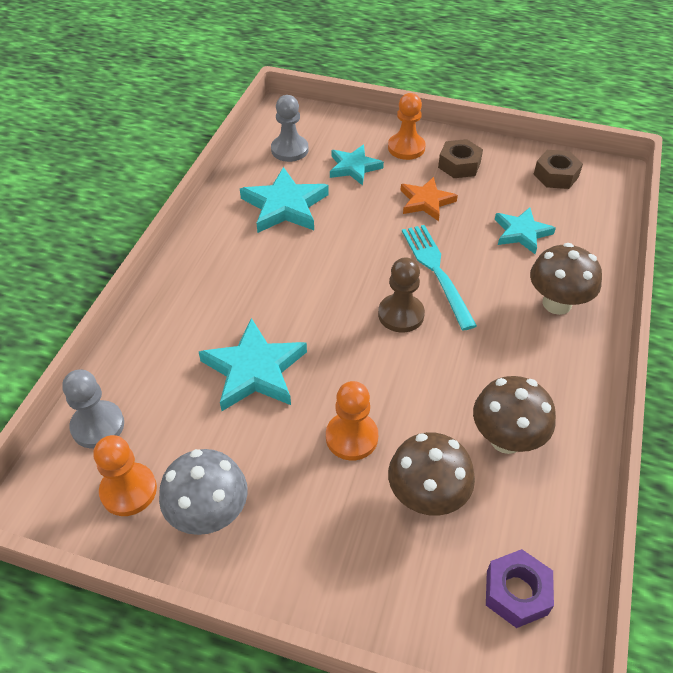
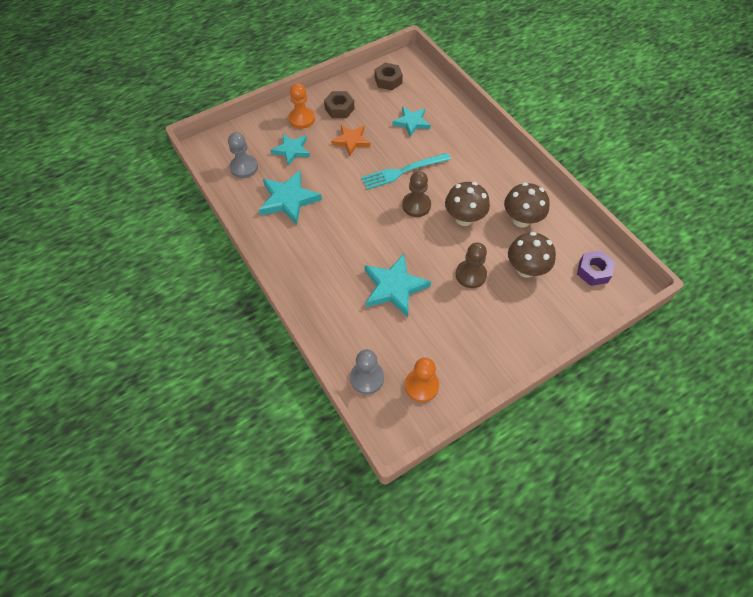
camera: 50 degrees left, 10 degrees up
(209, 514) = (464, 358): grey mushroom -> none
(351, 437) = (470, 275): orange pawn -> brown pawn
(436, 270) = (402, 172): turquoise fork -> turquoise fork turned 45 degrees counterclockwise
(557, 303) = (466, 145): brown mushroom -> brown mushroom (464, 218)

